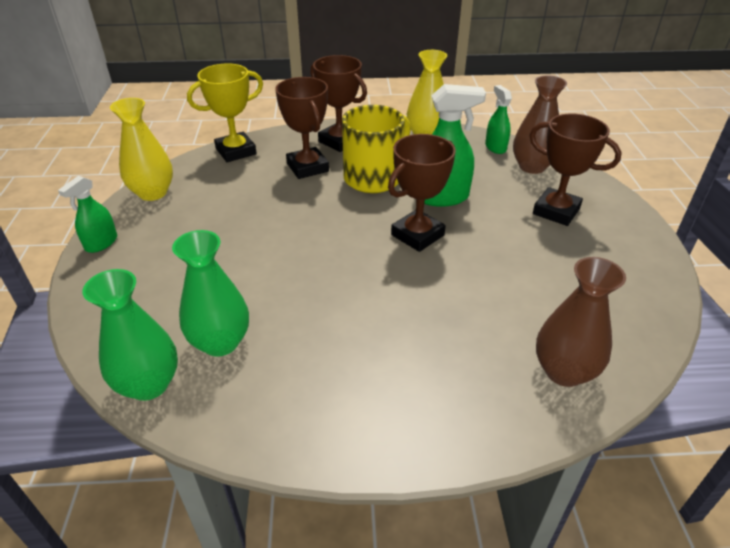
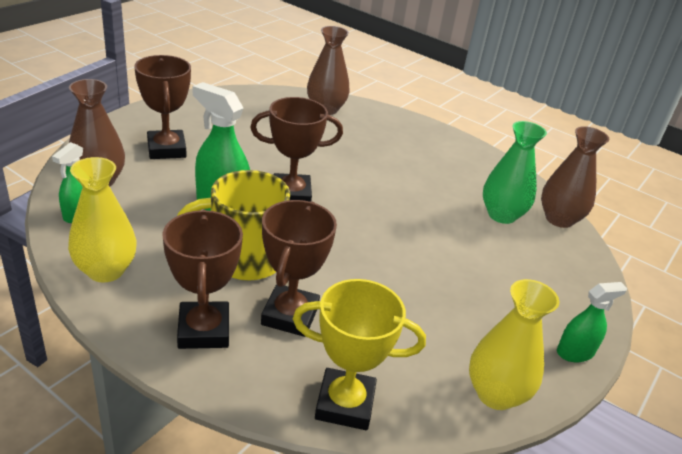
camera: 145 degrees left, 5 degrees down
(149, 384) = (559, 219): green vase -> brown vase

